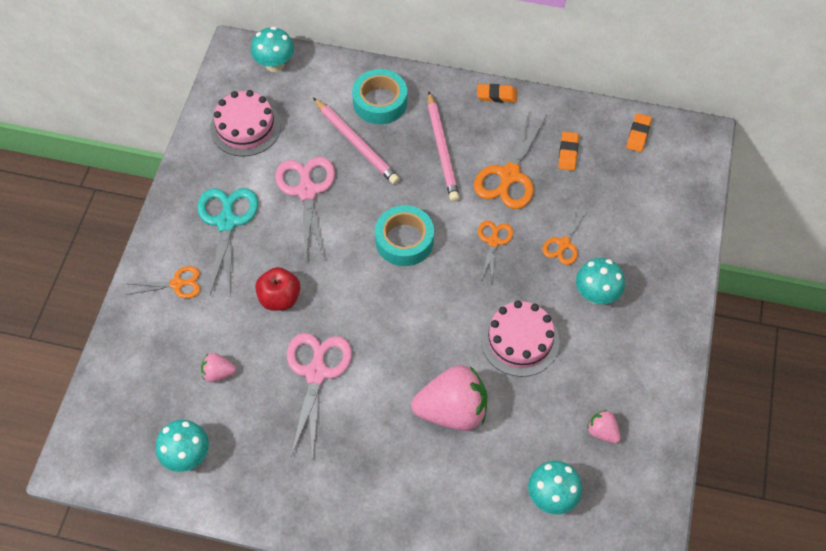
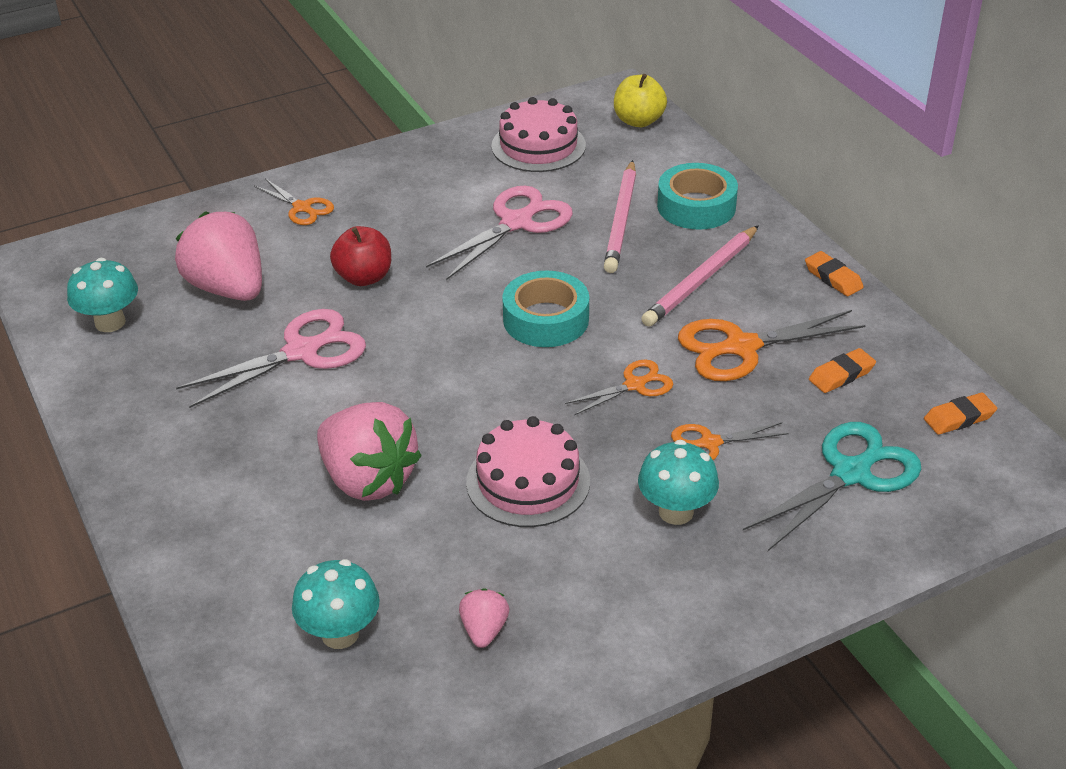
camera: 50 degrees right, 20 degrees down
(218, 373) = (228, 288): pink strawberry -> pink strawberry, size x2.16
(227, 222) = (411, 196): turquoise scissors -> turquoise scissors (851, 473)
(275, 64) = (638, 121): turquoise mushroom -> yellow apple

